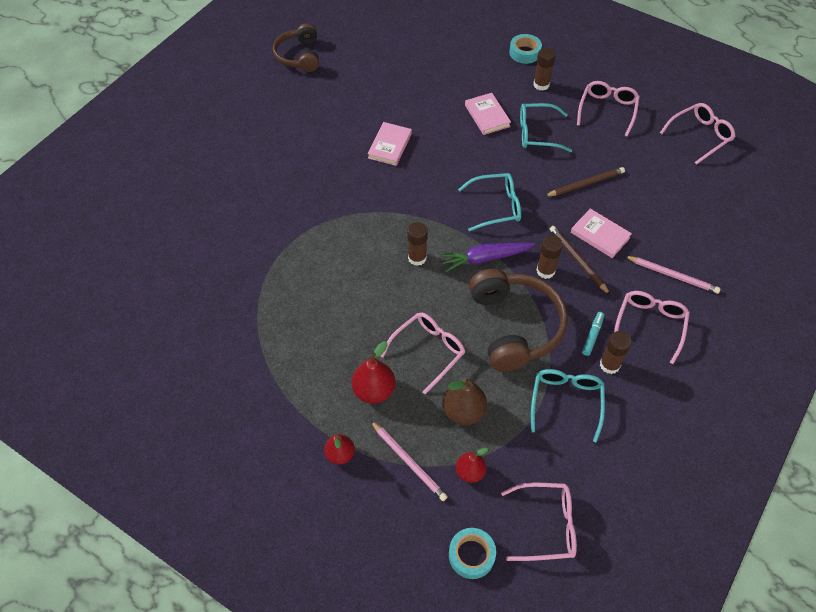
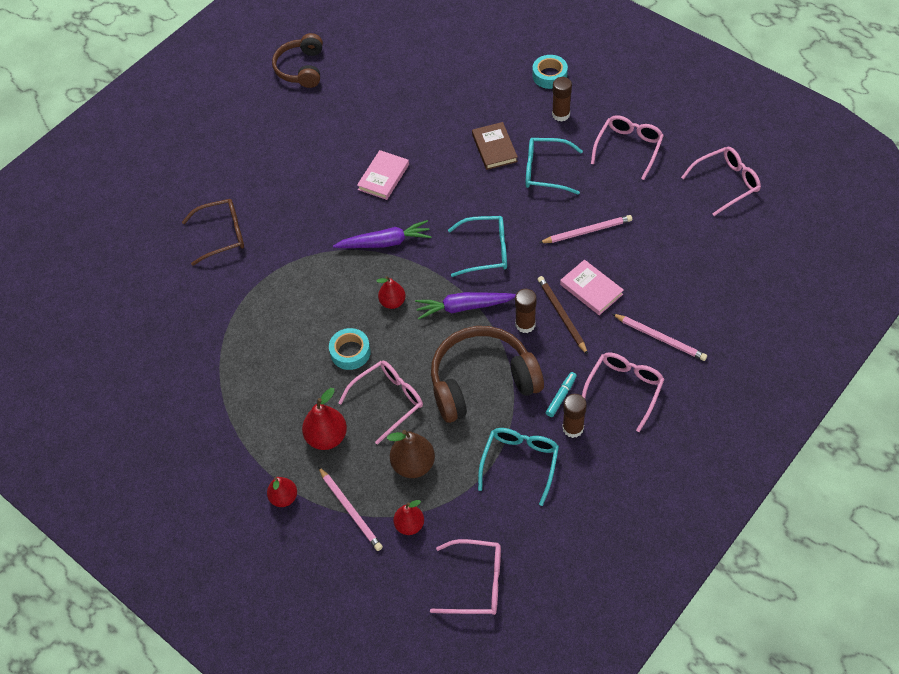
camera: 10 degrees right, 0 degrees up
(245, 205) = (222, 235): none -> brown glasses
(401, 204) = (385, 242): none -> purple carrot
(417, 258) = (392, 302): brown glue stick -> red pear
(471, 555) = (397, 605): turquoise tape -> turquoise tape (350, 352)
(487, 116) = (494, 148): pink book -> brown book
(515, 326) = (482, 381): brown headphones -> brown headphones turned 105 degrees counterclockwise
(585, 184) = (587, 231): brown pencil -> pink pencil

